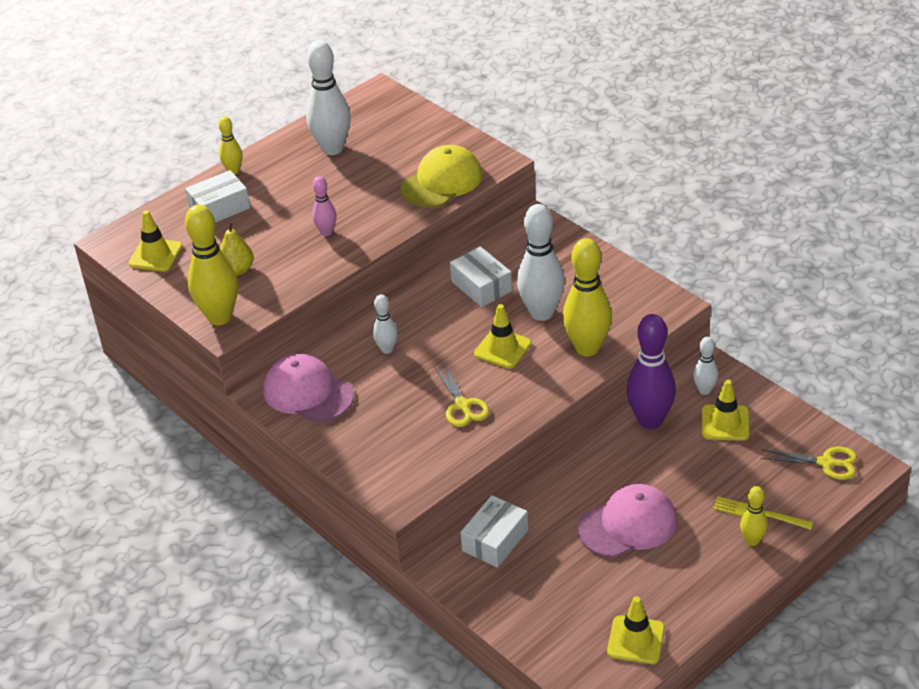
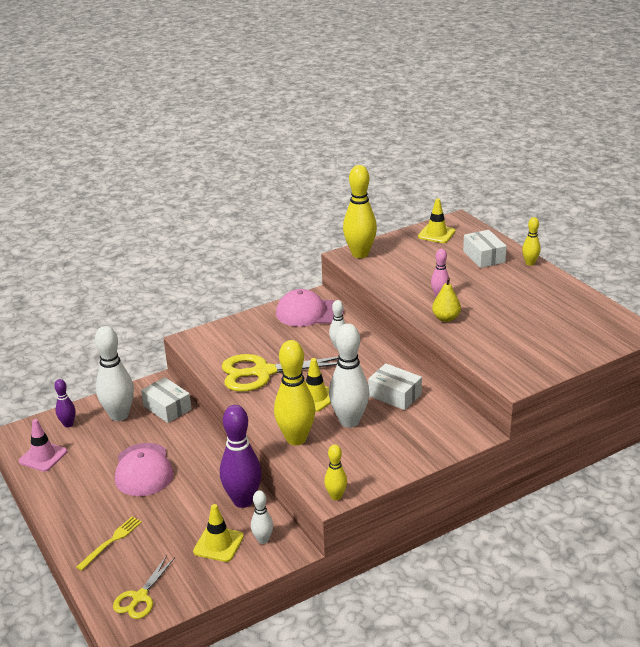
camera: 100 degrees right, 10 degrees down
(237, 270) = (408, 261): yellow pear -> yellow pear (446, 318)
(308, 393) = (309, 313): pink cap -> pink cap turned 135 degrees counterclockwise
(332, 148) = (551, 304): white bowling pin -> white bowling pin (119, 415)
(442, 181) = (491, 351): yellow cap -> none
(462, 405) = (263, 372): yellow scissors -> yellow scissors, size x1.85
(481, 286) = (395, 395): white box -> white box turned 60 degrees clockwise
(560, 639) = (68, 424): none -> purple bowling pin
(636, 640) = (43, 456): yellow traffic cone -> pink traffic cone
(752, 541) = (87, 532): yellow bowling pin -> yellow bowling pin (336, 496)

